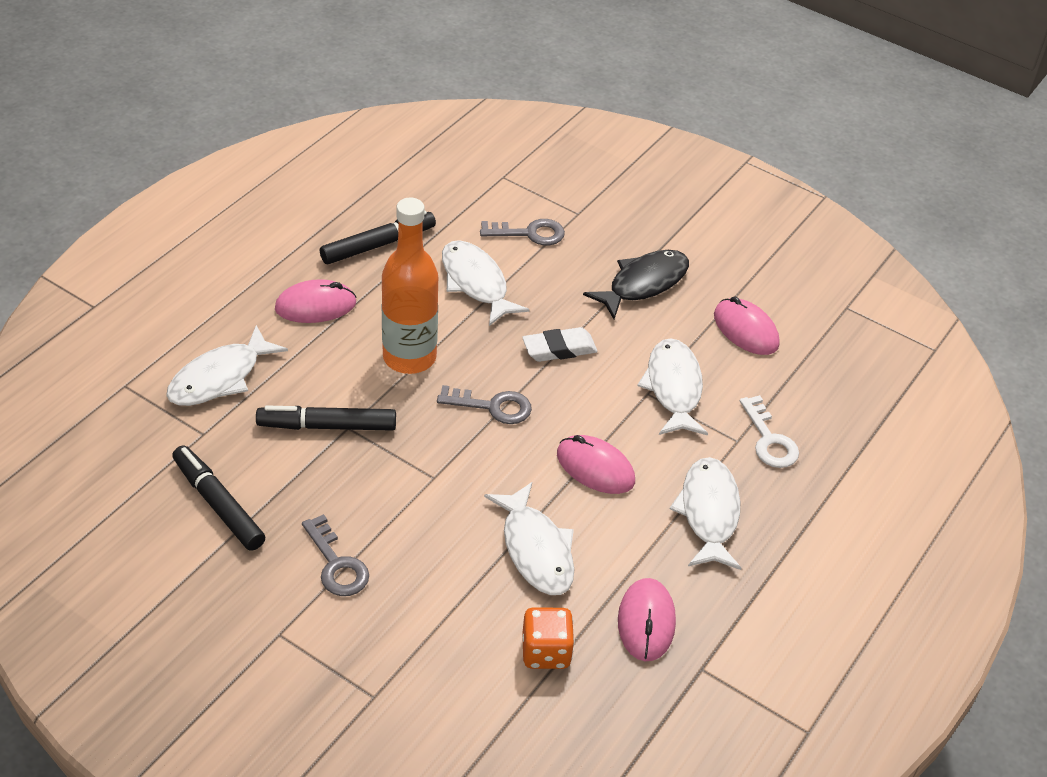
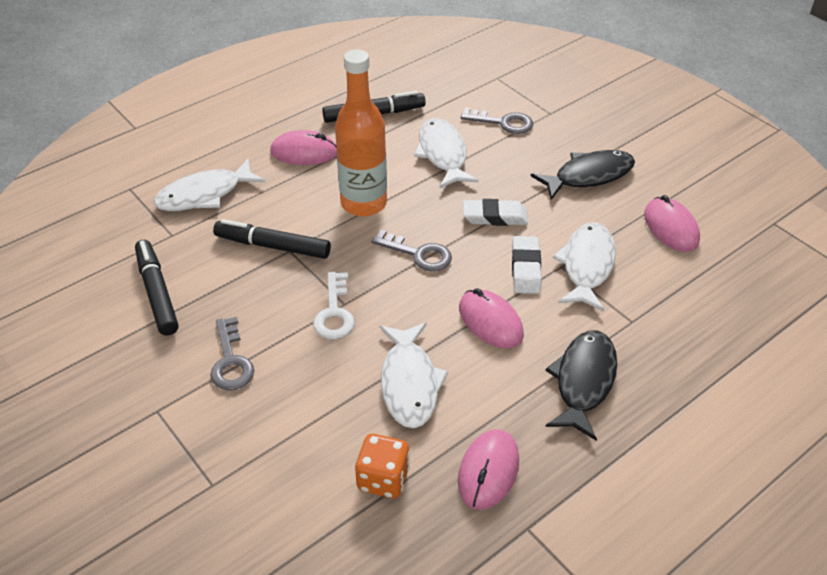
camera: 20 degrees right, 0 degrees up
(612, 403) = (525, 269): none -> white eraser
(709, 513) = (583, 381): white fish -> black fish
(769, 440) = (664, 326): white key -> white key (334, 312)

